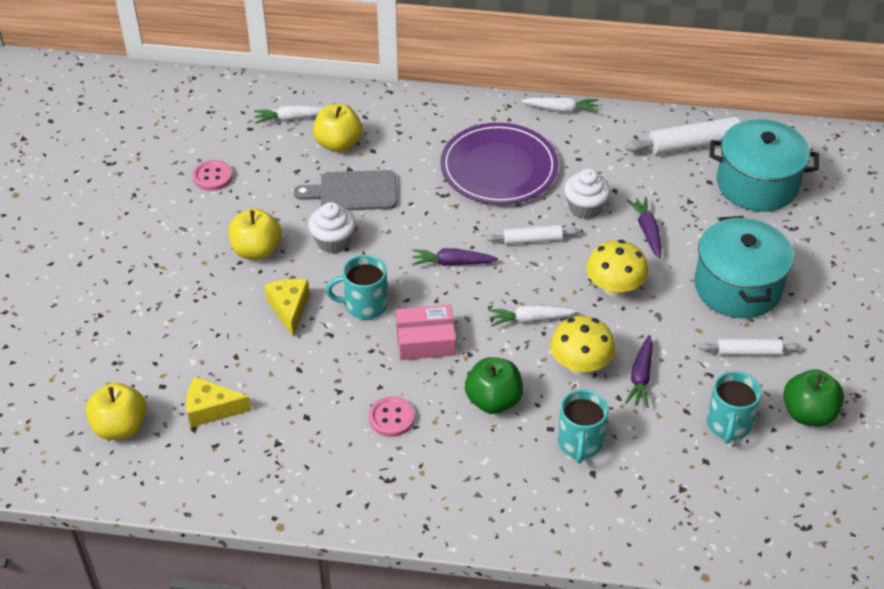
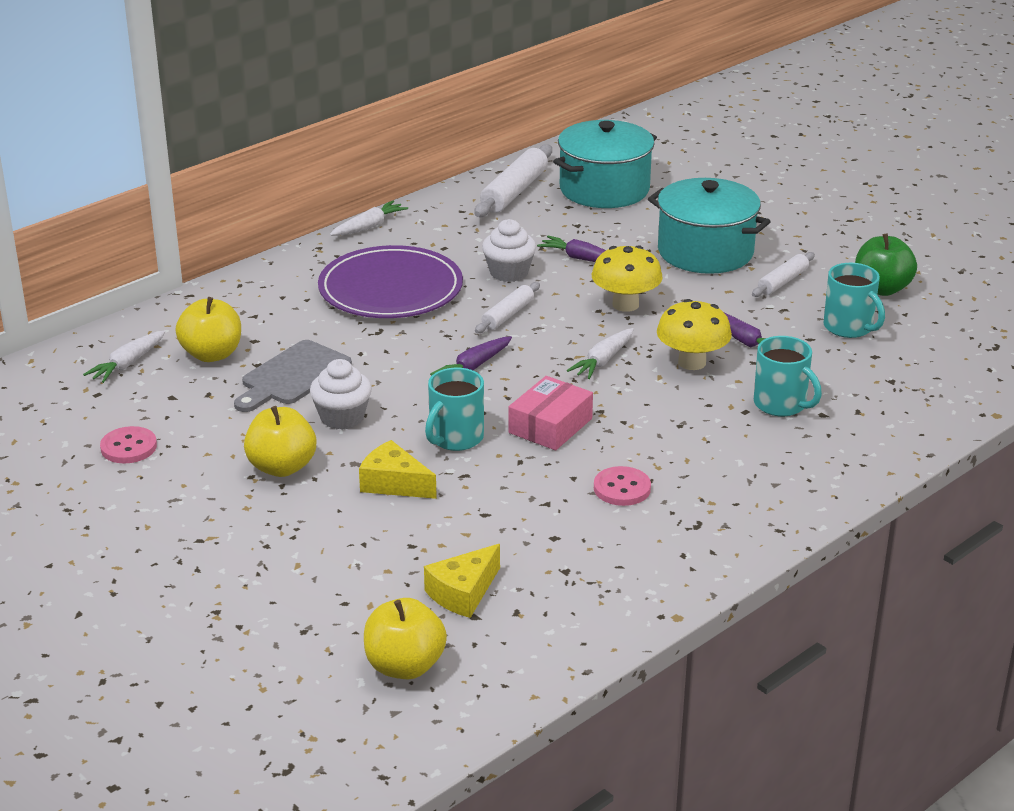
camera: 50 degrees left, 15 degrees down
(493, 400) = (674, 424): green apple -> none

